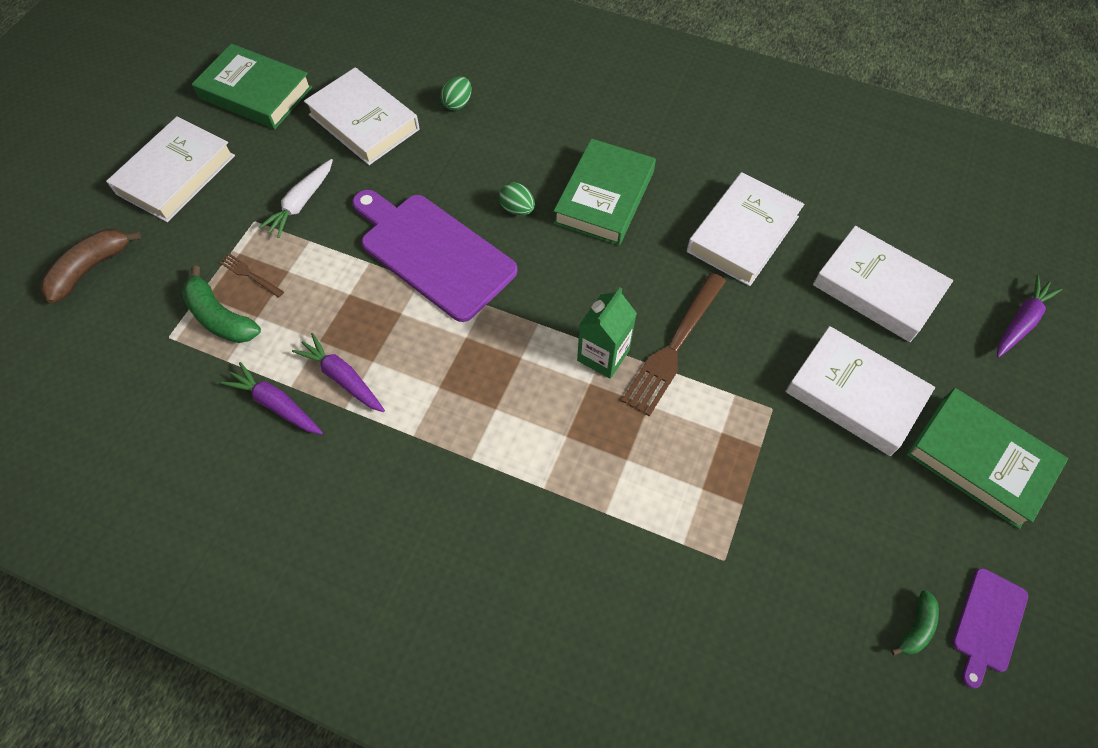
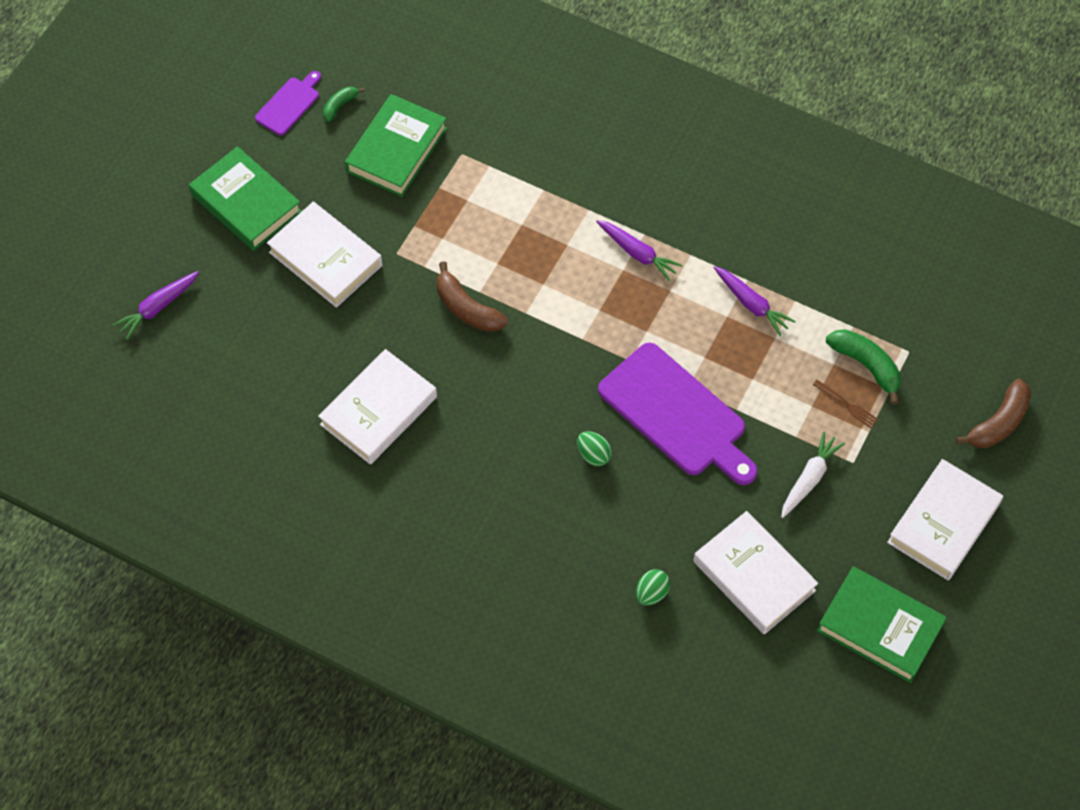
camera: 175 degrees left, 0 degrees up
(276, 404) = (804, 287): purple carrot -> purple carrot (637, 253)
(603, 355) = (529, 306): green carton -> none
(604, 197) = (505, 461): green book -> green book (396, 150)
(674, 347) = (467, 308): brown fork -> brown banana
(877, 288) = (271, 347): white book -> none

